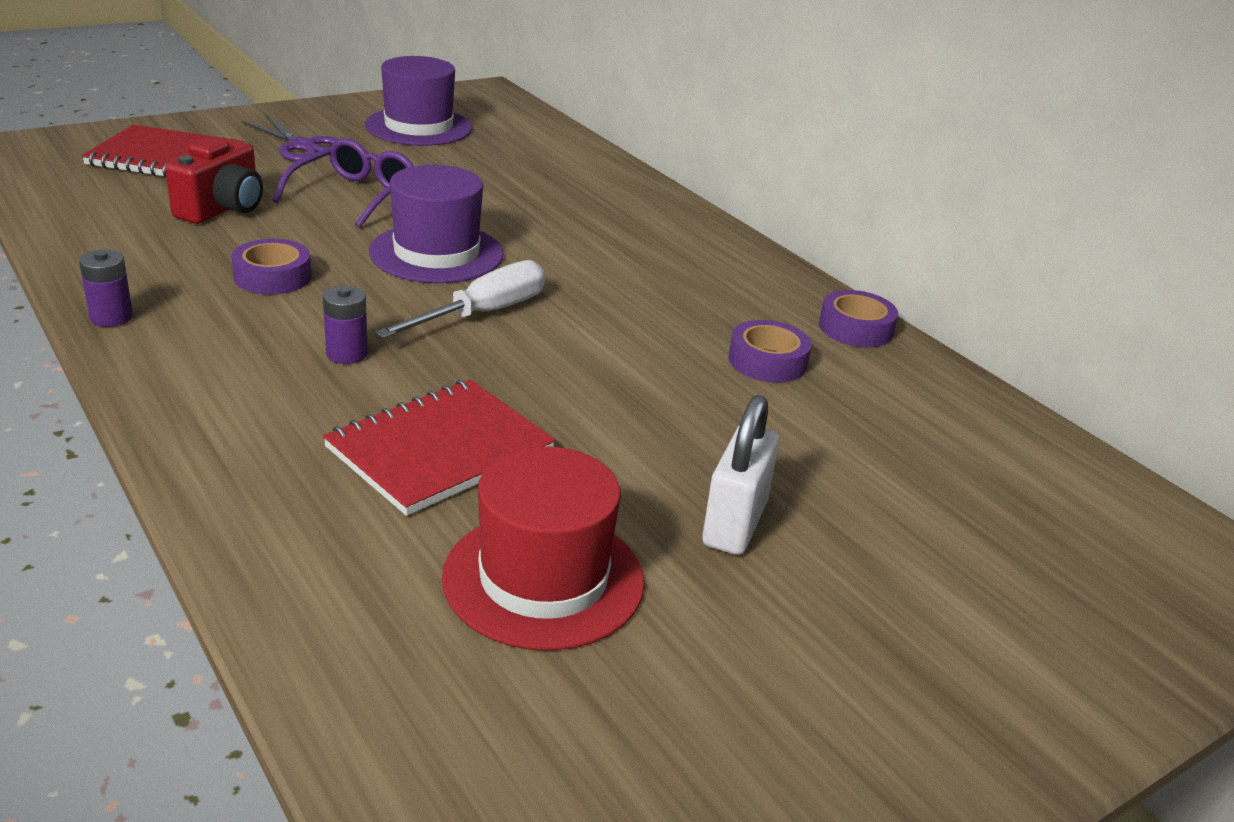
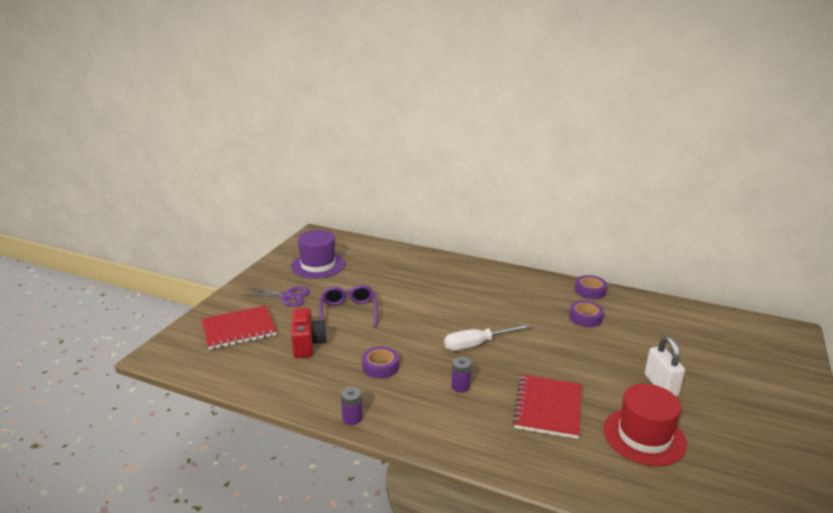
camera: 30 degrees left, 5 degrees down
(436, 253) = (420, 325): purple hat -> none
(483, 314) = (477, 344): white screwdriver -> white screwdriver turned 120 degrees counterclockwise

